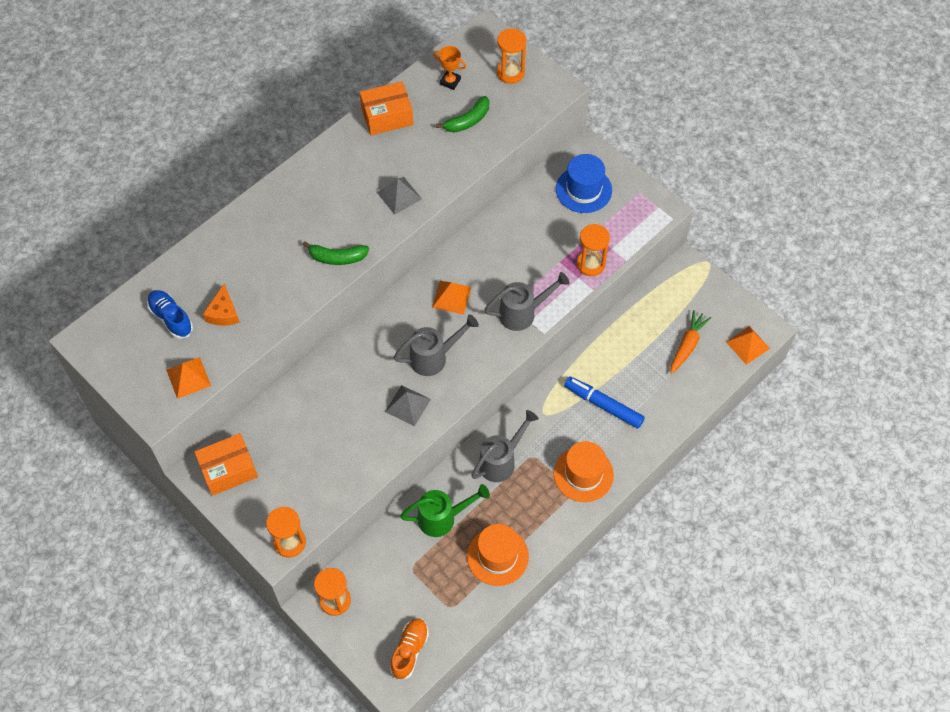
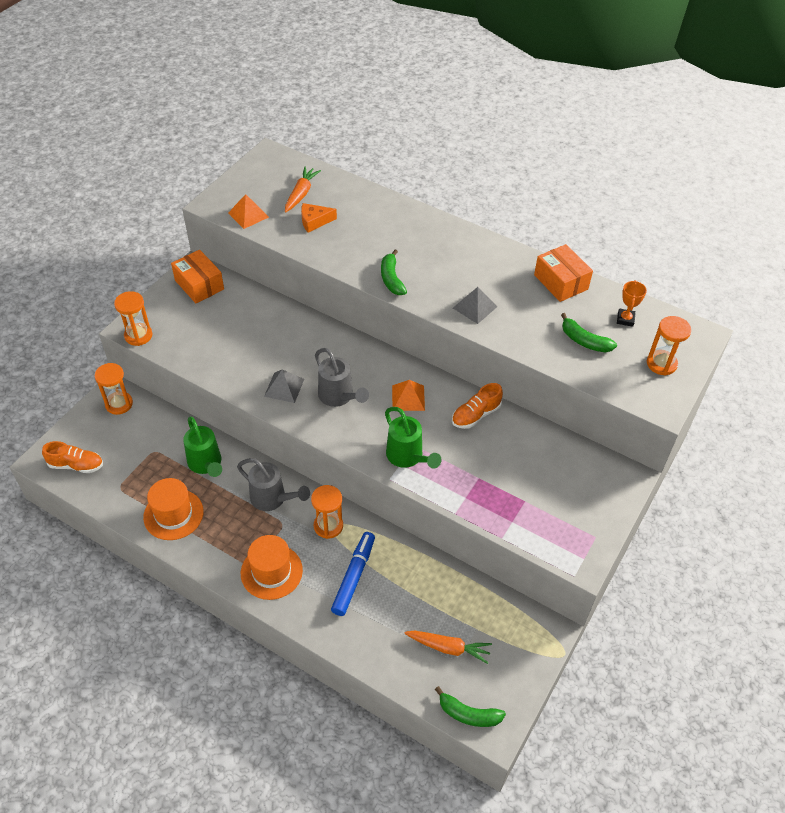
camera: 75 degrees right, 10 degrees down
(171, 318) = (301, 194): blue shoe -> orange carrot
(487, 246) = (475, 415): none -> orange shoe
(522, 313) = (407, 457): grey watering can -> green watering can
(583, 189) = (576, 484): blue hat -> none
(590, 264) = (485, 506): orange hourglass -> orange hourglass (328, 526)
(747, 345) = (468, 714): orange pyramid -> green banana

